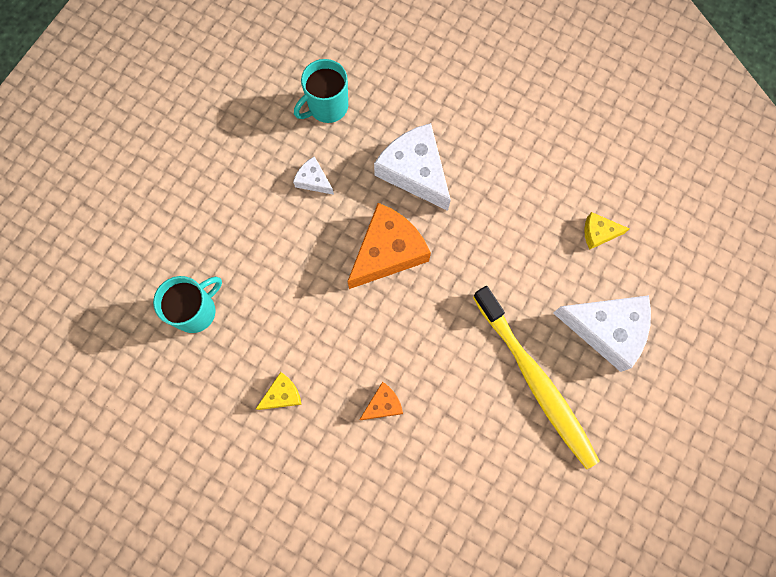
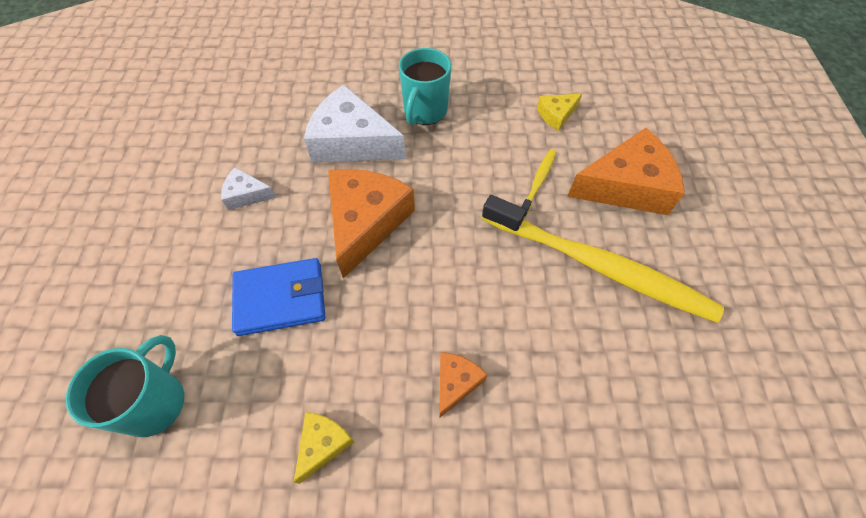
camera: 30 degrees left, 15 degrees down
(300, 281) = (280, 298): none -> blue wallet
(327, 107) = (229, 127): turquoise mug -> turquoise mug (425, 111)
(539, 288) = (538, 182): none -> yellow toothbrush
(606, 329) = (626, 186): white cheese -> orange cheese

